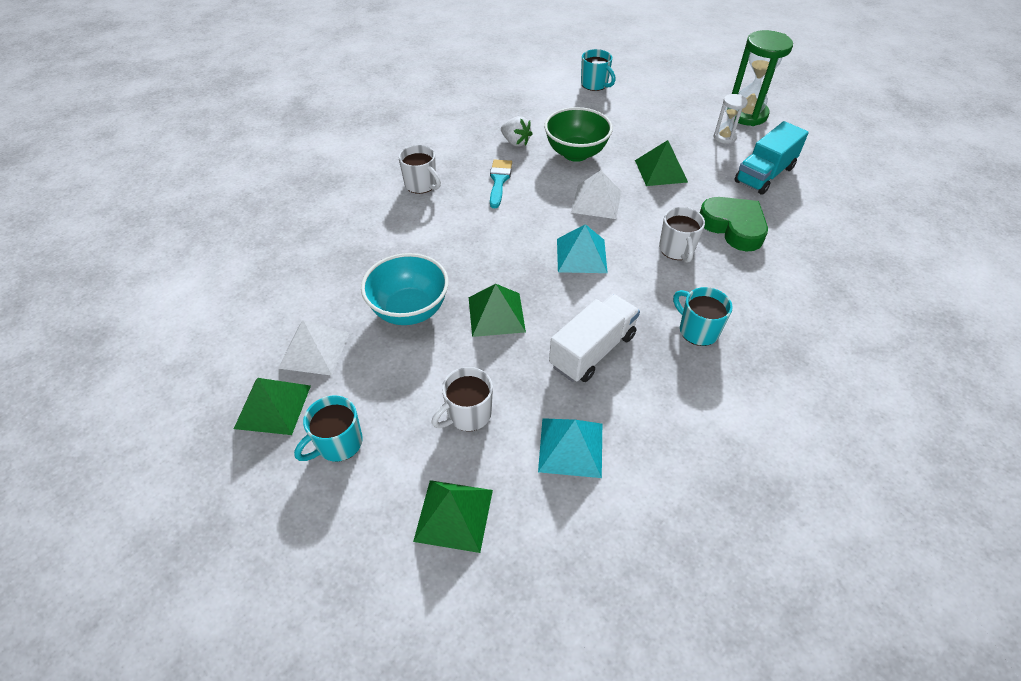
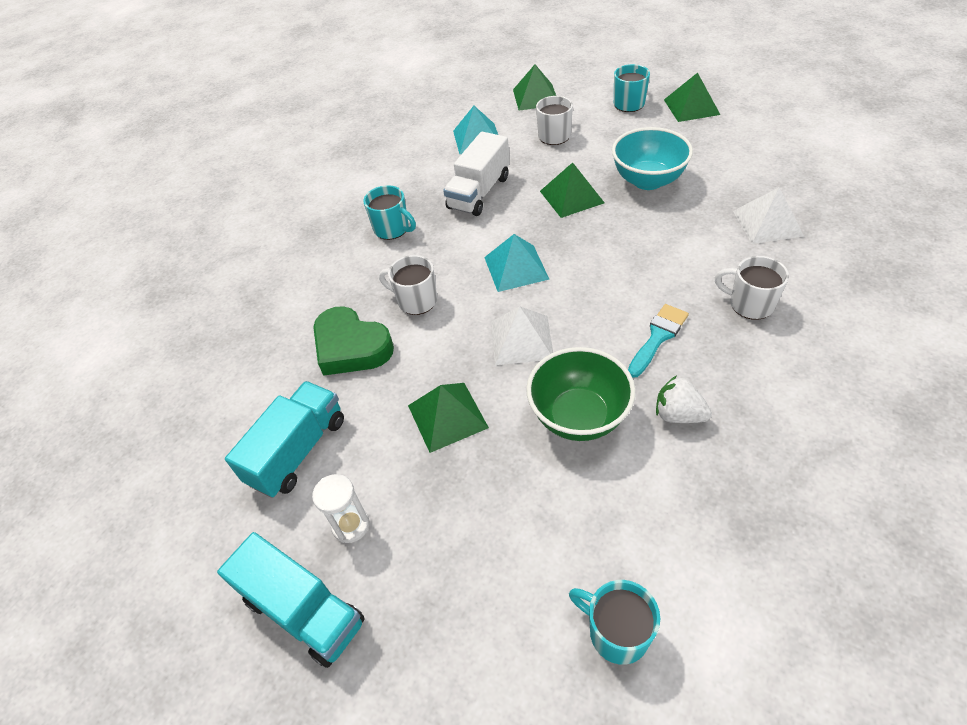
camera: 170 degrees right, 0 degrees up
(314, 350) = (698, 139): white pyramid -> white pyramid (767, 223)
(499, 181) = (658, 337): turquoise brush -> turquoise brush turned 135 degrees counterclockwise
(677, 250) = (416, 300): white mug -> white mug turned 45 degrees counterclockwise
(746, 114) = (304, 611): green hourglass -> turquoise truck

